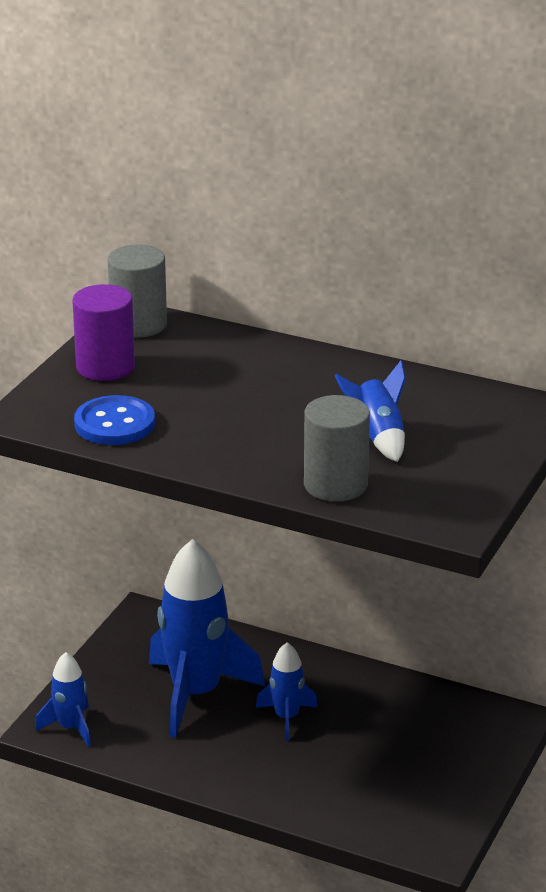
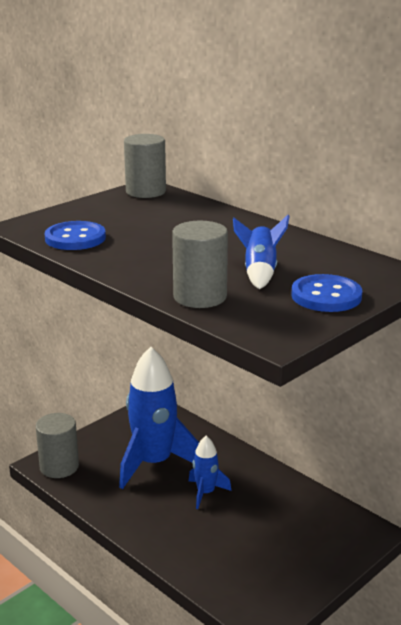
camera: 20 degrees right, 5 degrees down
(70, 728) = (59, 467): blue rocket -> grey cylinder
(105, 367) = (101, 209): purple cylinder -> none
(473, 456) = (326, 296): none -> blue button

